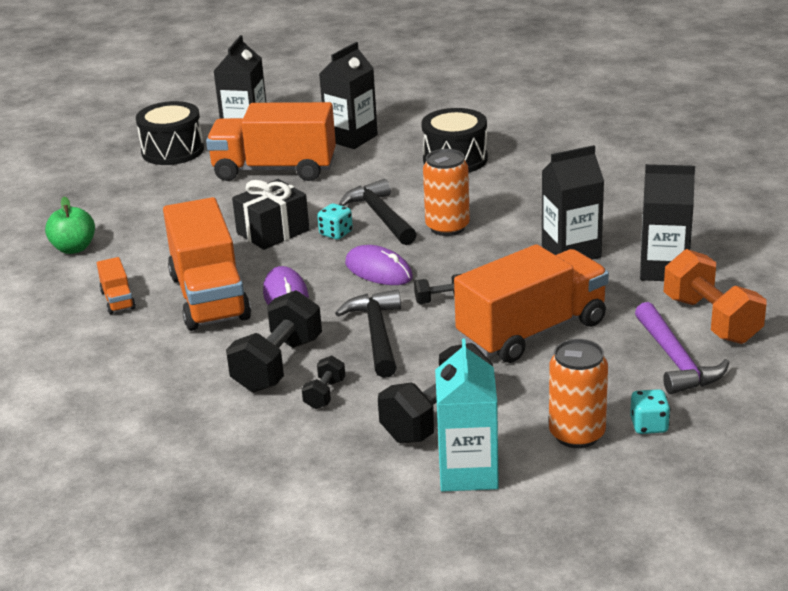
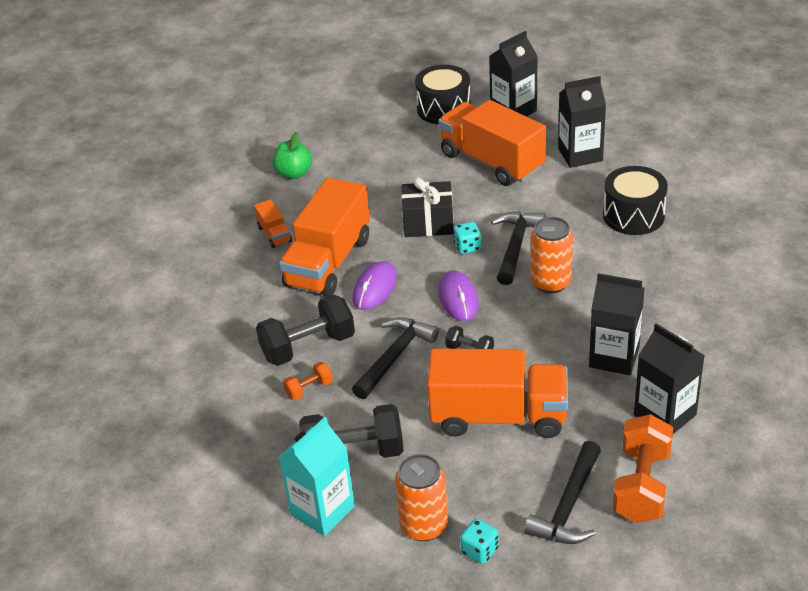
camera: 40 degrees right, 10 degrees up
(118, 300) = (274, 234): orange truck -> orange truck turned 45 degrees counterclockwise
(325, 394) = (309, 389): black dumbbell -> orange dumbbell
(676, 360) = (568, 506): purple hammer -> black hammer

